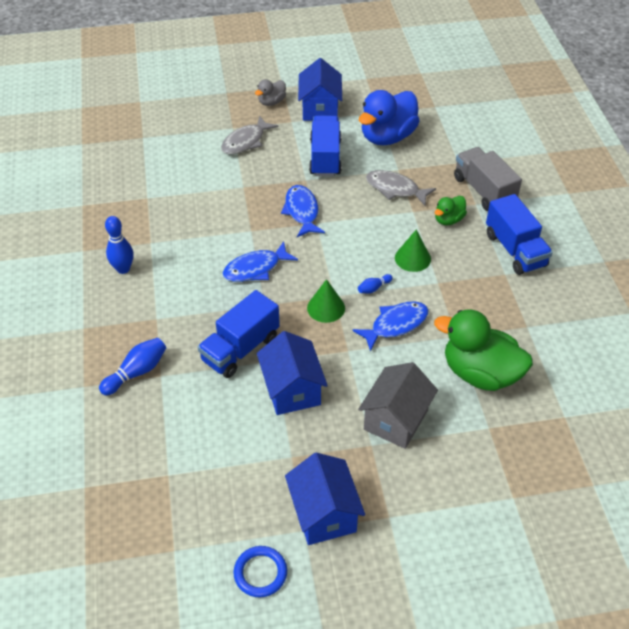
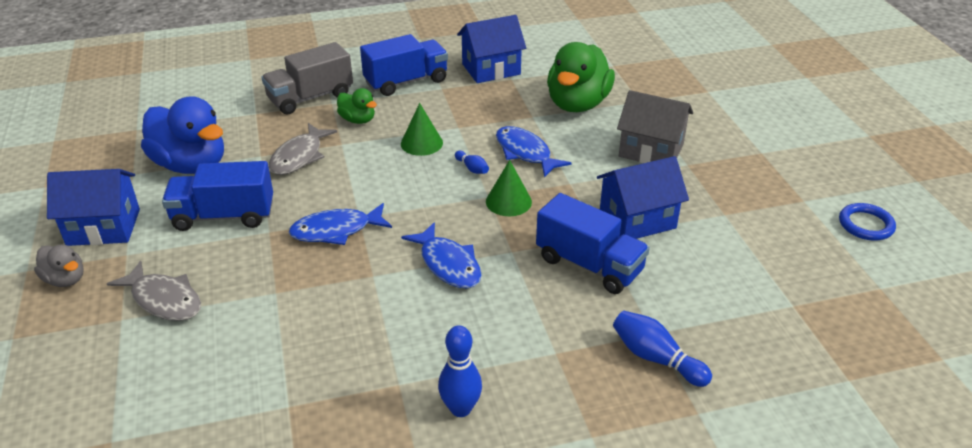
camera: 95 degrees left, 10 degrees down
(324, 513) = (779, 189): blue house -> blue house (491, 69)

